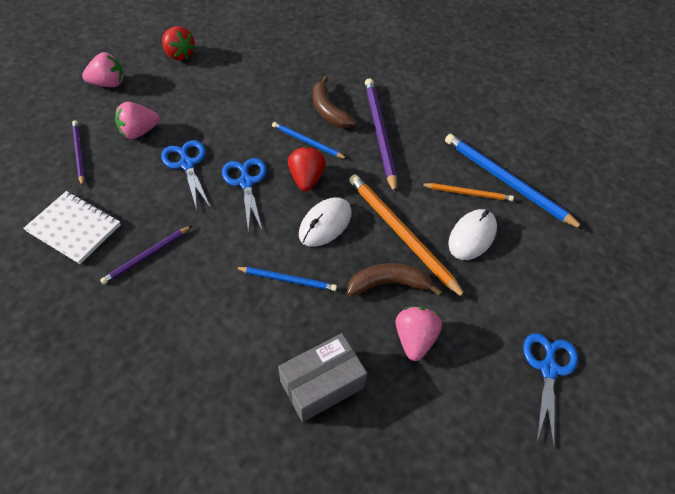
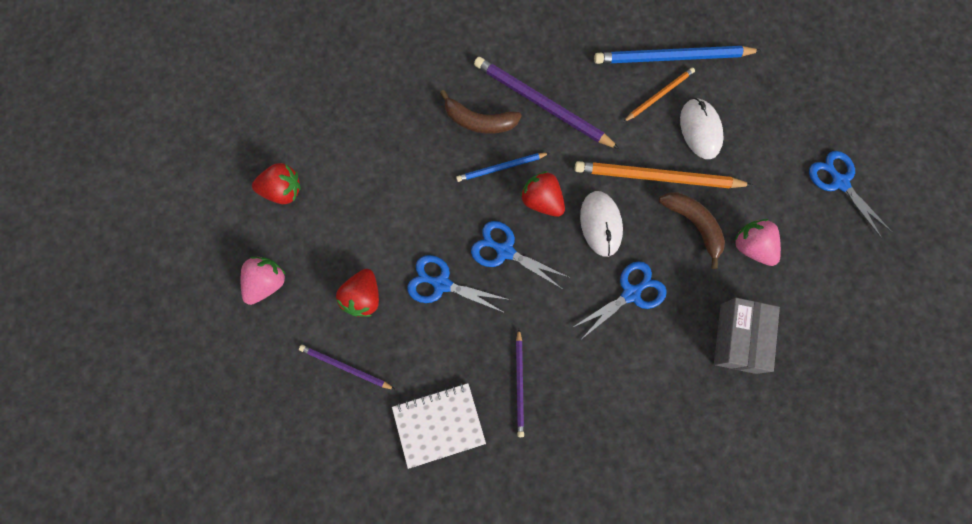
camera: 45 degrees left, 20 degrees up
(139, 132) = (363, 297): pink strawberry -> red strawberry
(288, 280) = (631, 293): blue pencil -> blue scissors
(389, 284) = (693, 225): brown banana -> brown banana turned 105 degrees clockwise

